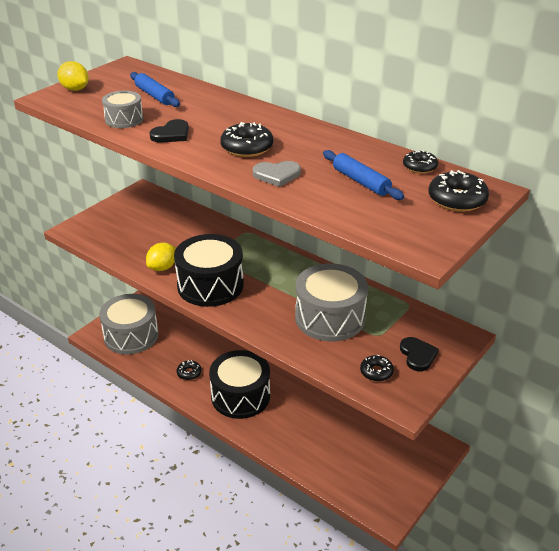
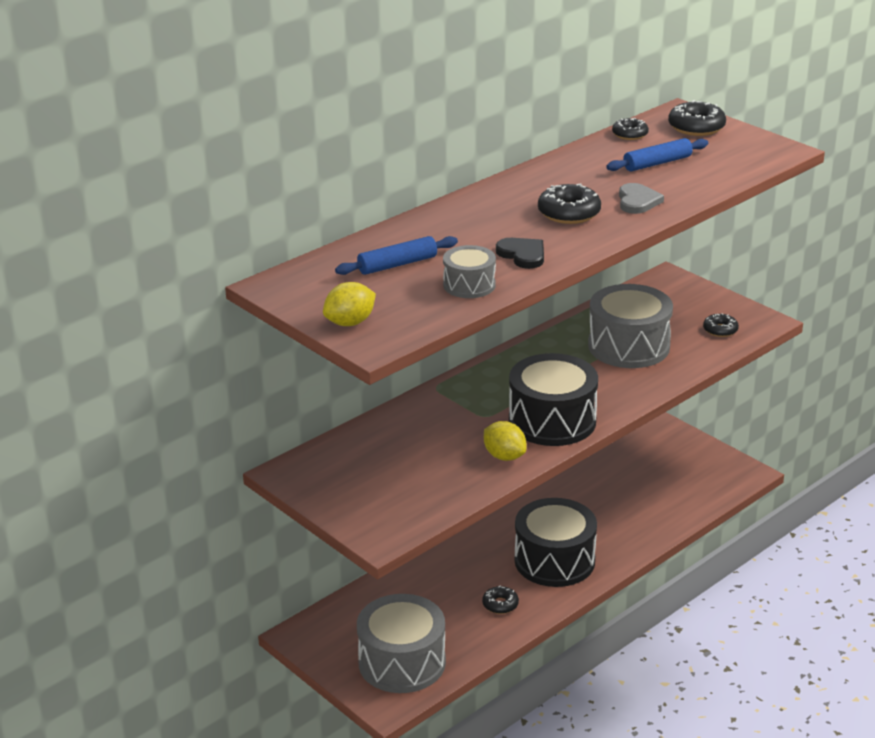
camera: 80 degrees left, 5 degrees down
(417, 355) = (696, 305): black heart -> none

